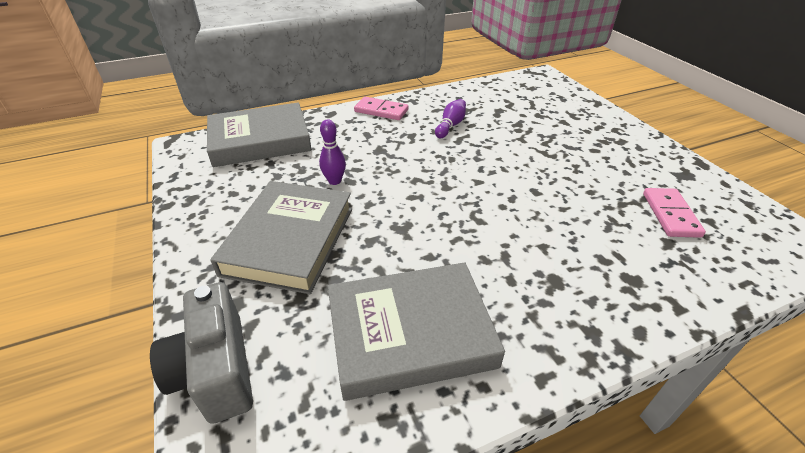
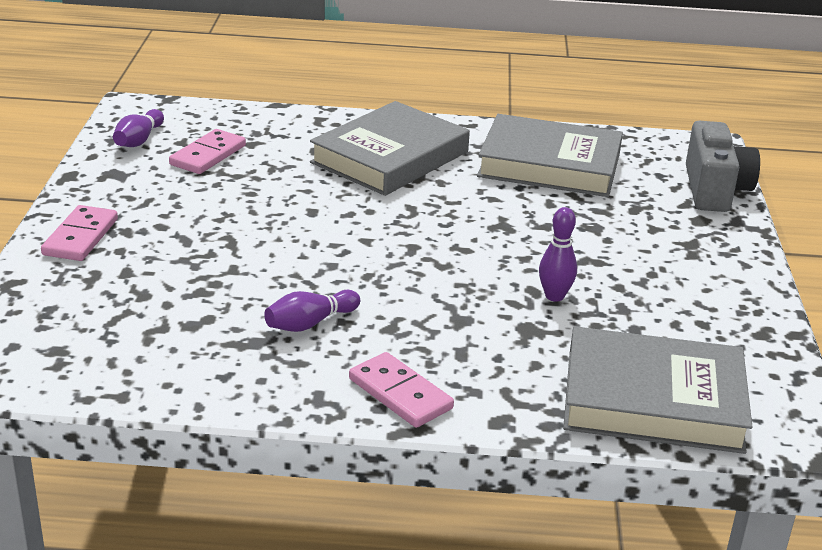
camera: 155 degrees left, 10 degrees down
(290, 240) = (635, 251): grey book -> grey book (390, 157)
(616, 130) = (81, 237): none -> pink domino
(734, 210) = (139, 140): none -> purple bowling pin

